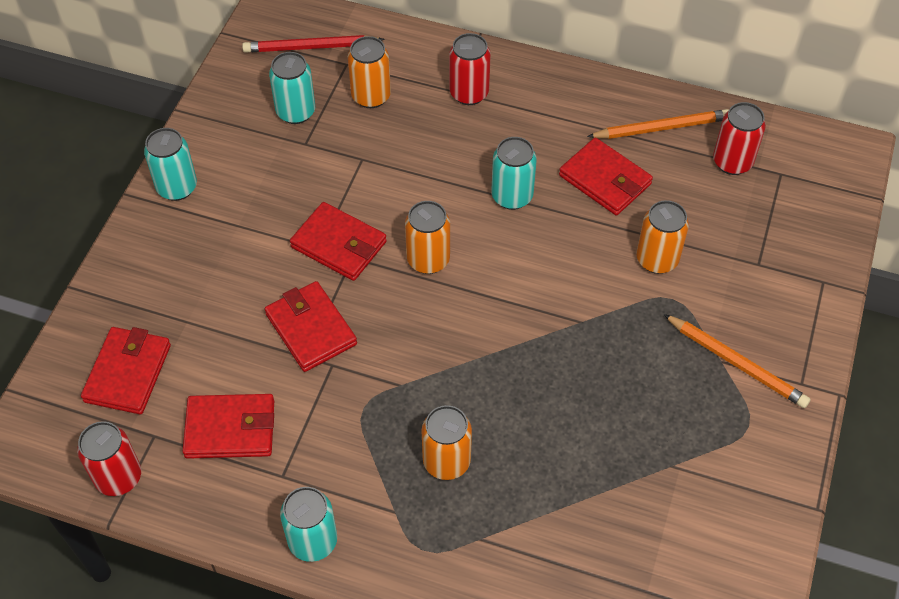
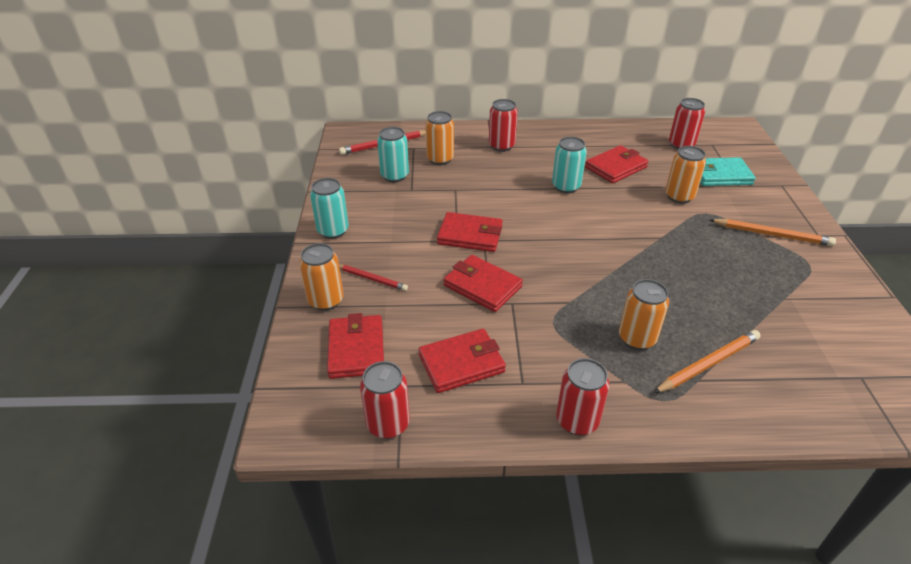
camera: 20 degrees left, 15 degrees down
(189, 278) = (371, 279): none -> red pencil
(313, 541) = (577, 421): turquoise can -> red can
(428, 260) = (536, 229): orange can -> orange can (326, 300)
(605, 180) = (616, 167): red wallet -> red wallet turned 60 degrees counterclockwise
(661, 128) = (628, 138): orange pencil -> orange pencil (708, 364)
(746, 237) = (720, 175): none -> turquoise wallet

